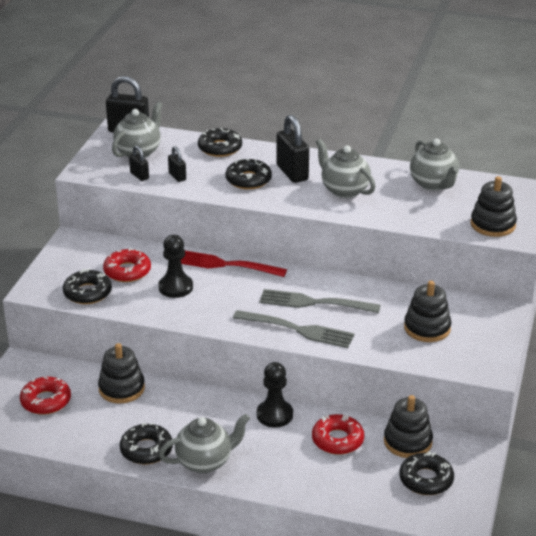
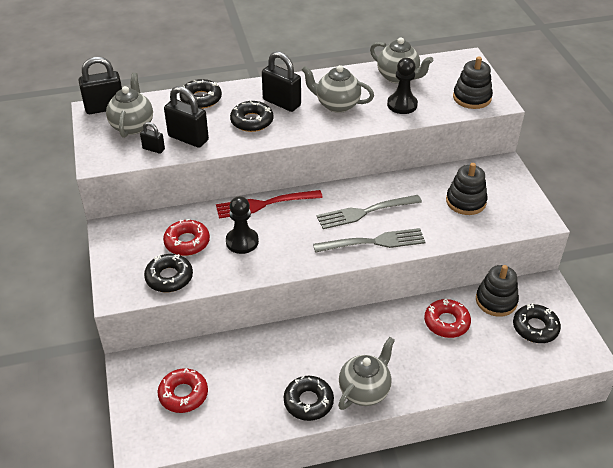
camera: 30 degrees left, 10 degrees up
(121, 389) = (240, 352): black stacking toy -> none
(177, 176) = (188, 138): black padlock -> black padlock, size x1.89
(274, 415) = (382, 321): black pawn -> black pawn (402, 105)

